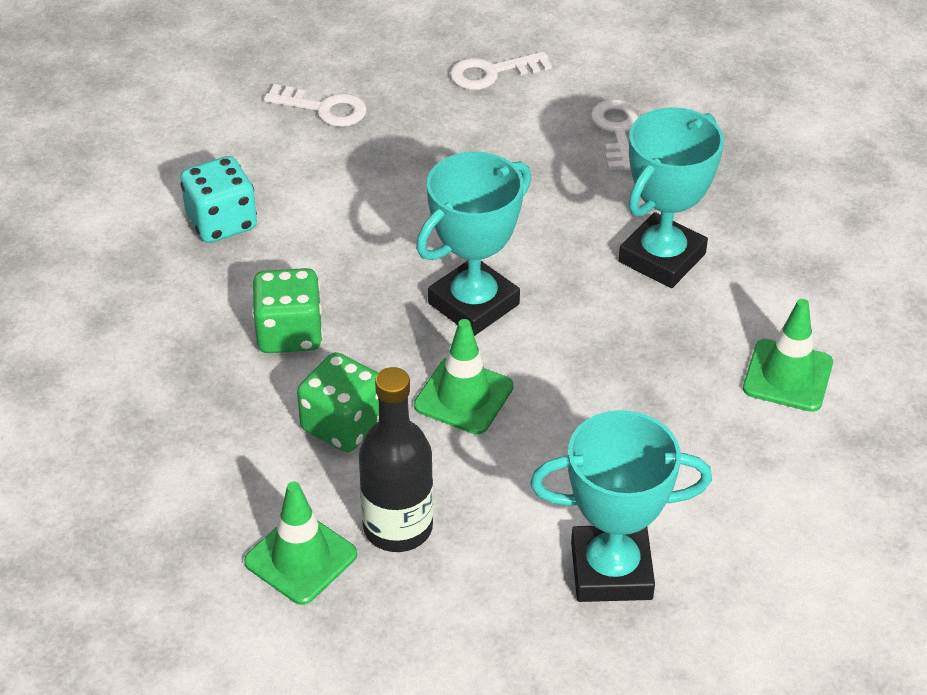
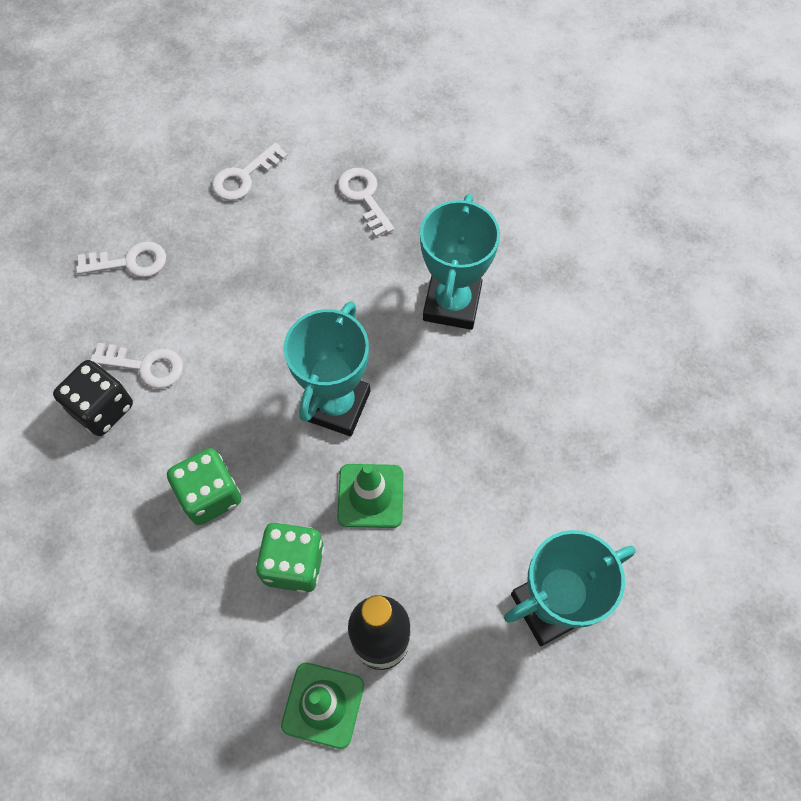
camera: 25 degrees left, 20 degrees up
(222, 222) = (102, 408): turquoise dice -> black dice
(287, 201) = (145, 366): none -> white key
(787, 376) = (587, 375): green traffic cone -> none

